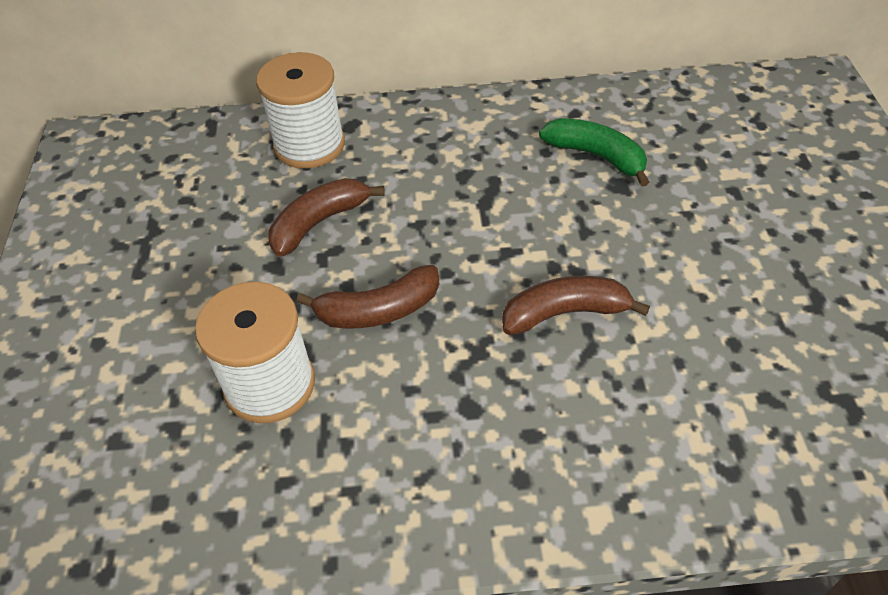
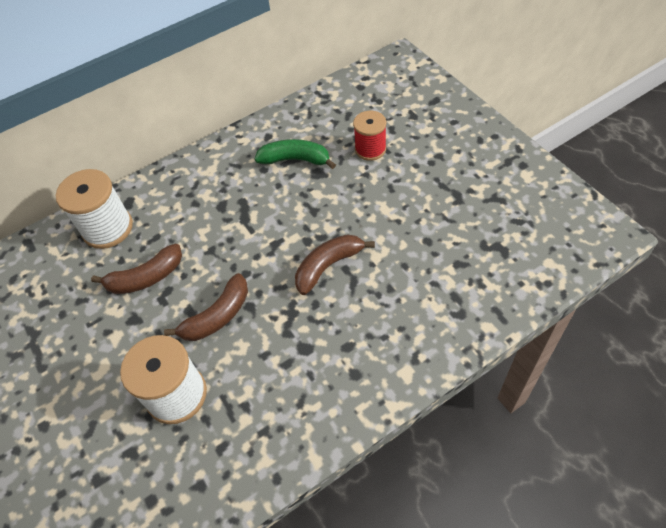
camera: 25 degrees left, 5 degrees up
(319, 223) = (146, 278): brown banana -> brown banana turned 135 degrees counterclockwise
(713, 183) = (370, 149): none -> red spool

